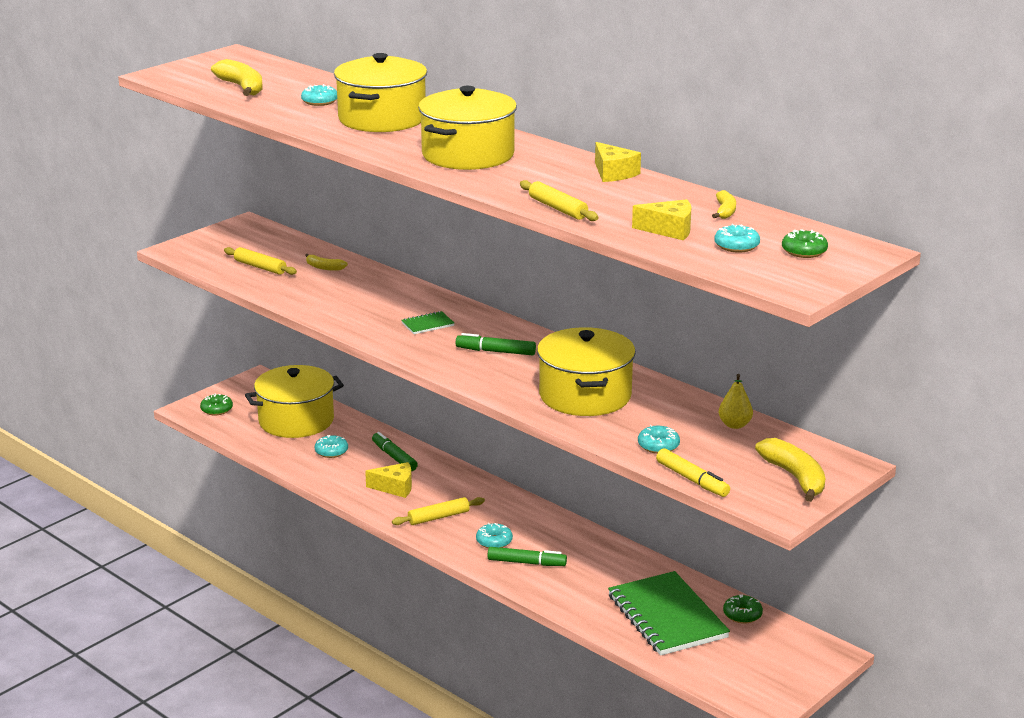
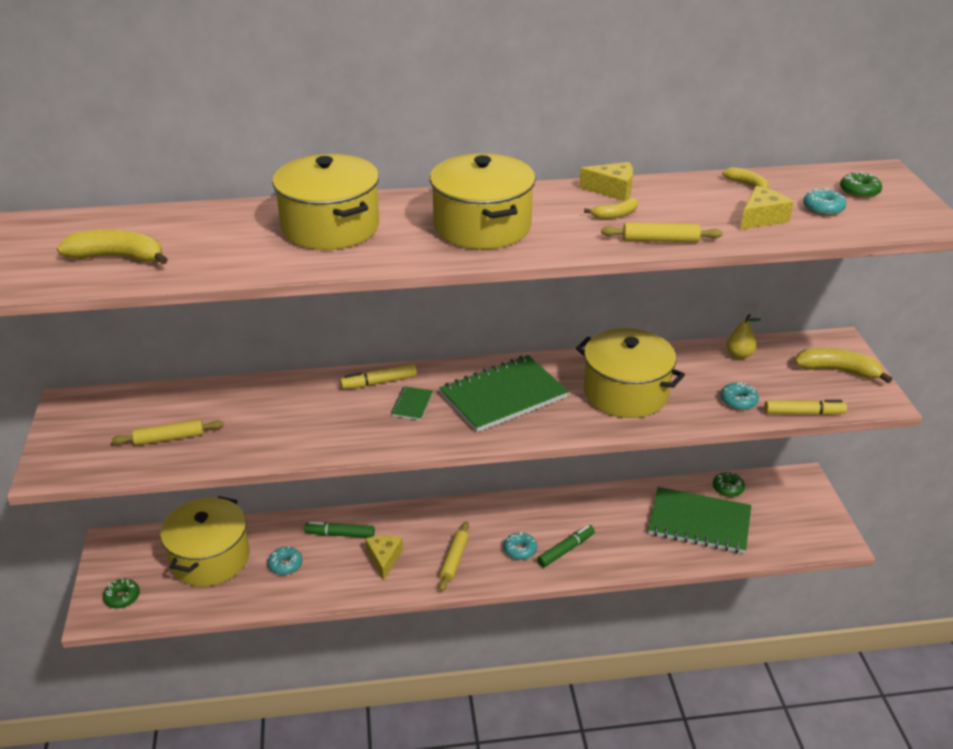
camera: 50 degrees left, 10 degrees up
(319, 101) = (232, 236): turquoise donut -> none
(324, 267) = (227, 404): yellow banana -> yellow banana (615, 215)
(395, 487) = (384, 559): yellow cheese -> yellow cheese turned 45 degrees counterclockwise
(434, 303) = (379, 382): none -> yellow marker
(495, 351) = (503, 396): green marker -> green notebook

